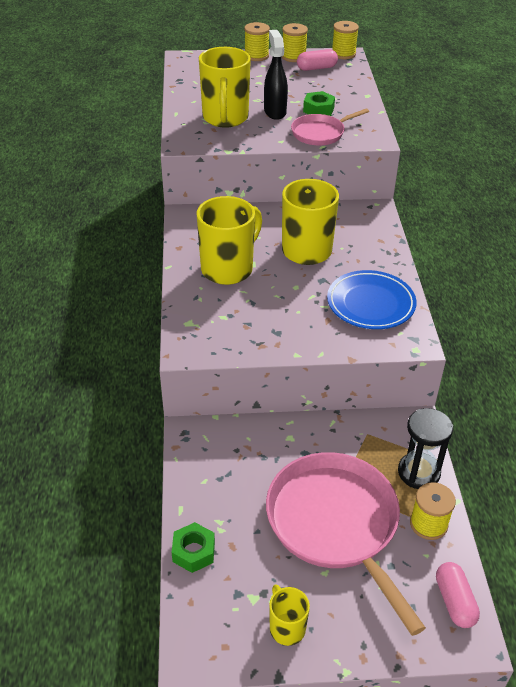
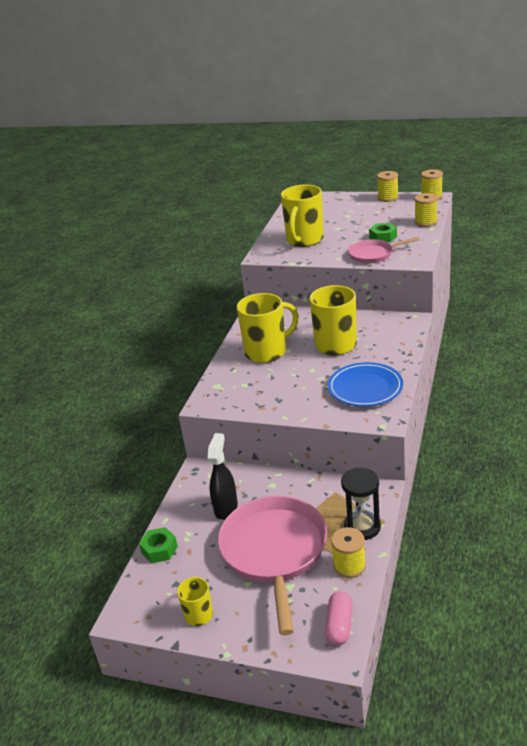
camera: 25 degrees right, 10 degrees down
(256, 56) = (357, 196): yellow spool -> yellow spool (425, 222)
(275, 112) = (346, 237): black spray bottle -> black spray bottle (226, 508)
(316, 68) = (401, 207): pink capsule -> none

